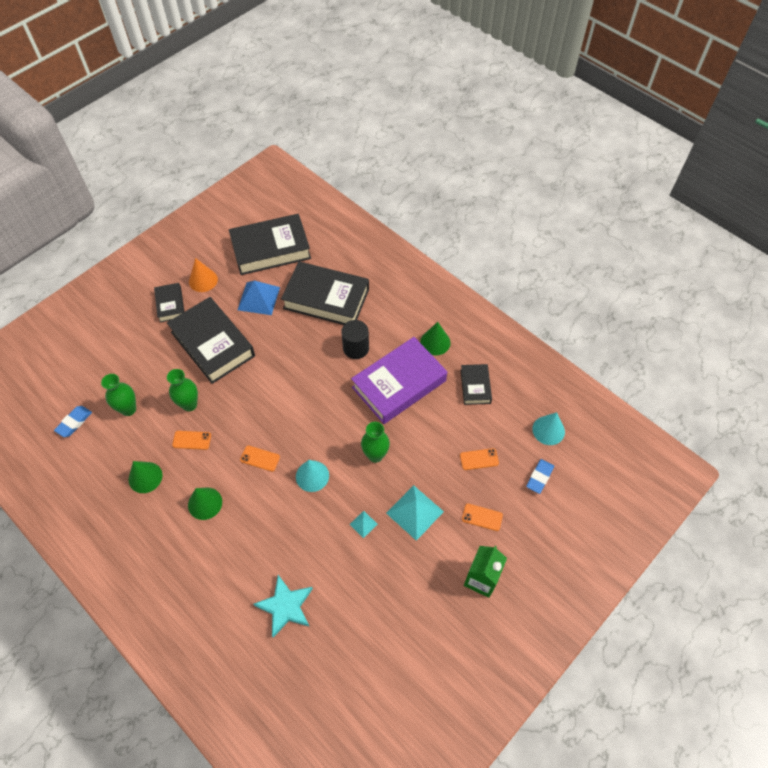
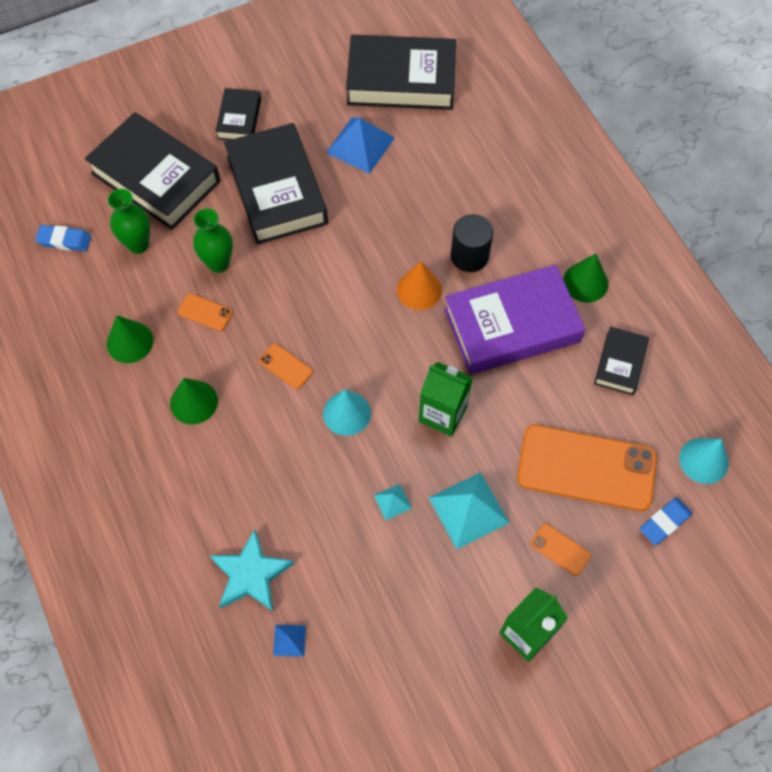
camera: 20 degrees right, 5 degrees up
(74, 422) = (64, 240): blue eraser -> blue eraser turned 45 degrees clockwise
(203, 280) = (294, 97): orange cone -> orange cone (419, 290)
(326, 299) = (453, 173): black book -> black book (156, 177)
(327, 642) = (289, 640): none -> blue pyramid
(375, 455) = (442, 414): green vase -> green carton
(479, 459) = (586, 468): orange phone -> orange phone, size x2.43

